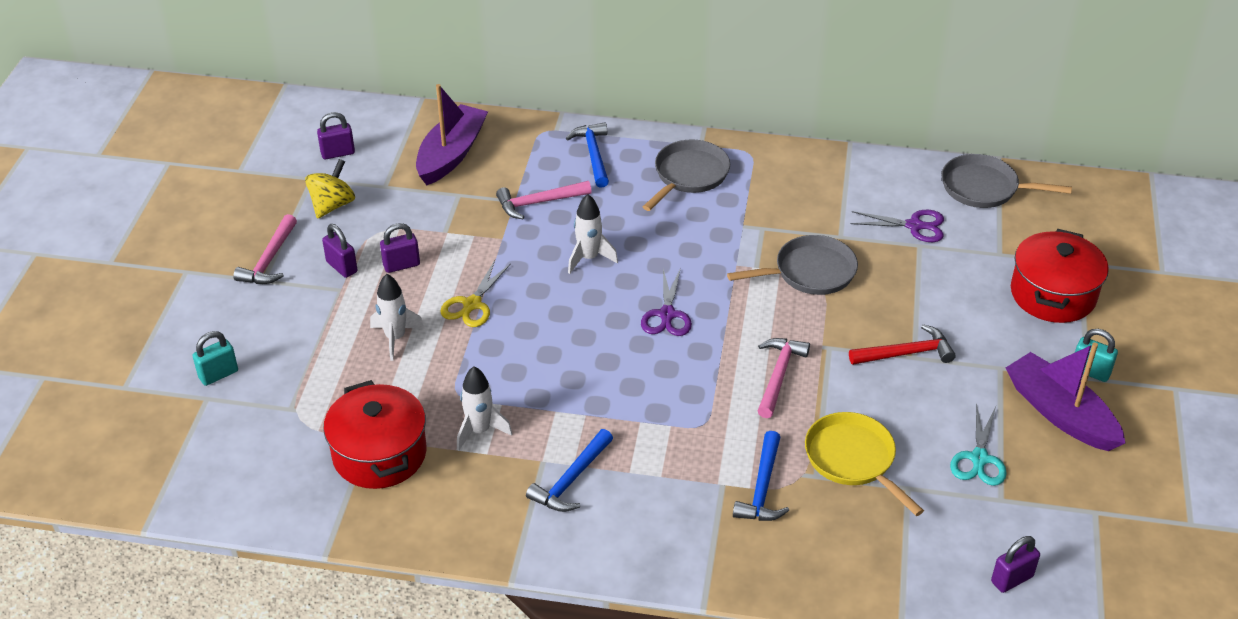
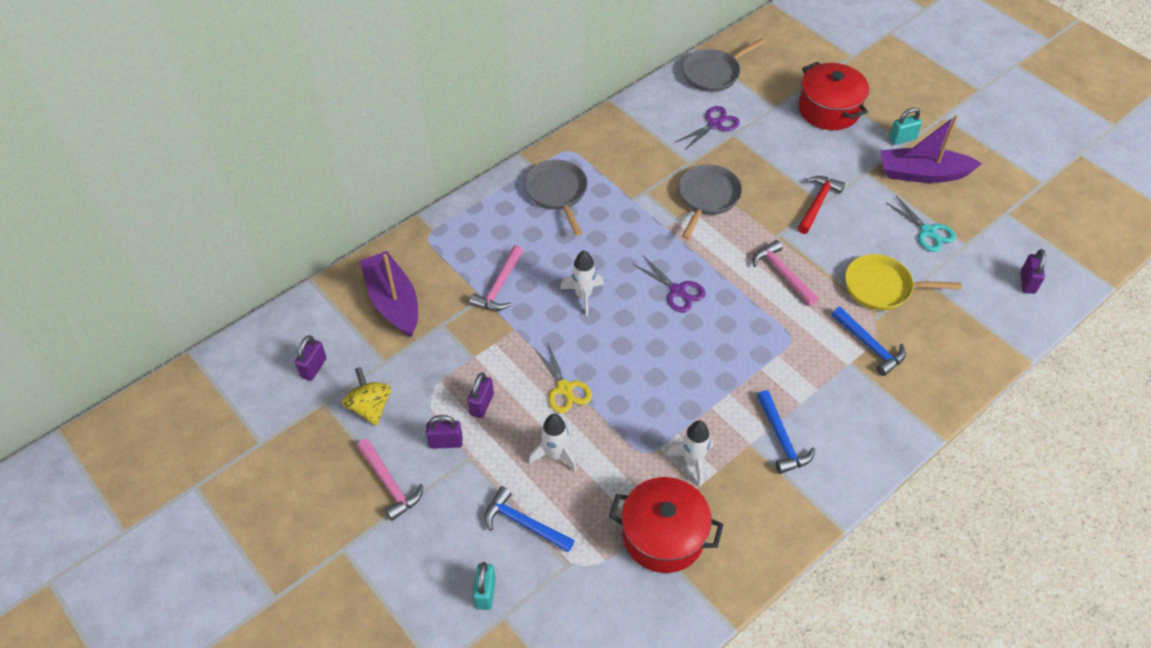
camera: 50 degrees left, 10 degrees up
(593, 155) = (482, 226): blue hammer -> blue hammer (524, 523)

